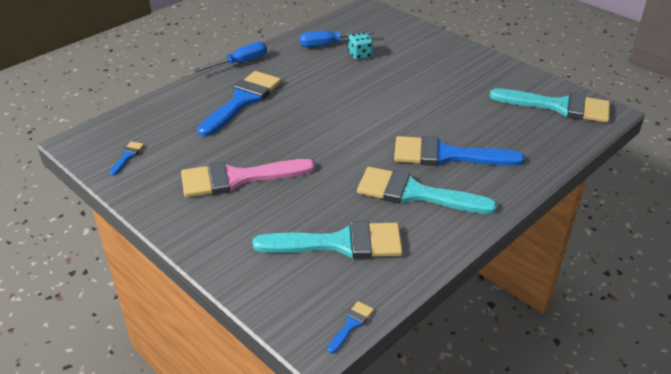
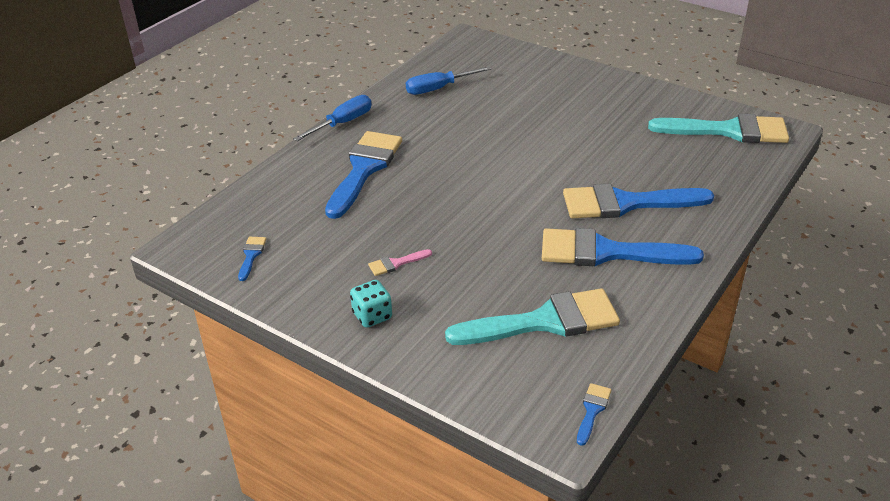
camera: 10 degrees left, 0 degrees up
(237, 178) = (396, 263): pink brush -> pink brush, size x0.41
(360, 55) = (482, 97): turquoise dice -> turquoise dice (372, 316)
(415, 193) = (606, 252): turquoise brush -> blue brush

